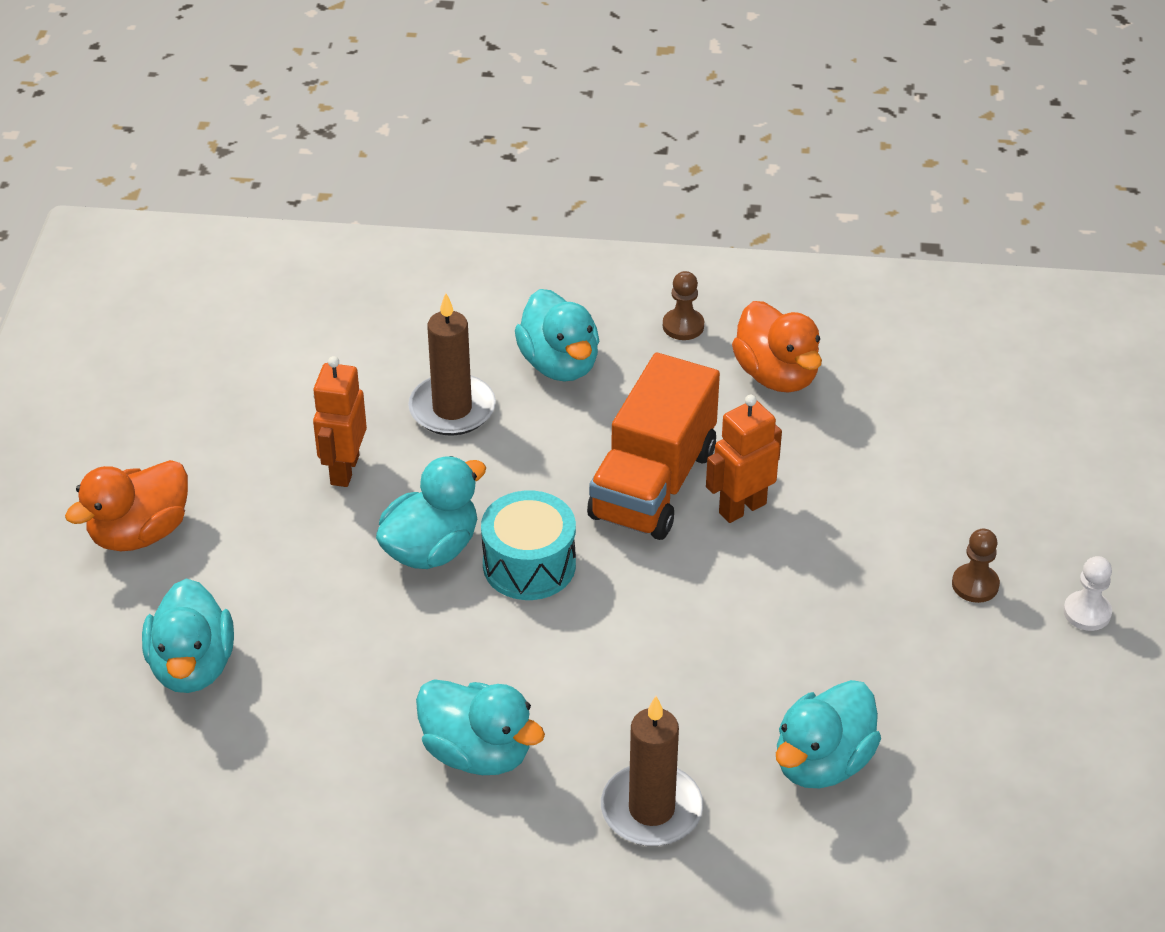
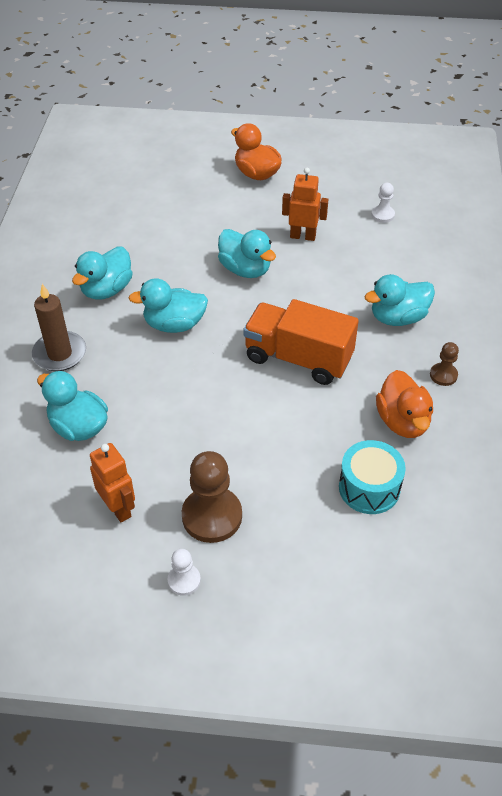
camera: 90 degrees right, 5 degrees up
(192, 666) = (171, 196): turquoise duck -> turquoise duck (174, 324)
(295, 363) = (382, 215): none -> white pawn
(452, 409) = (353, 274): brown candle -> none
(529, 565) = (233, 306): turquoise drum -> turquoise drum (369, 488)
(742, 508) = (279, 399): orange robot -> orange robot (118, 508)
(776, 375) = (402, 421): orange duck -> orange duck turned 75 degrees counterclockwise
(975, 585) = (212, 516): brown pawn -> brown pawn, size x1.93

